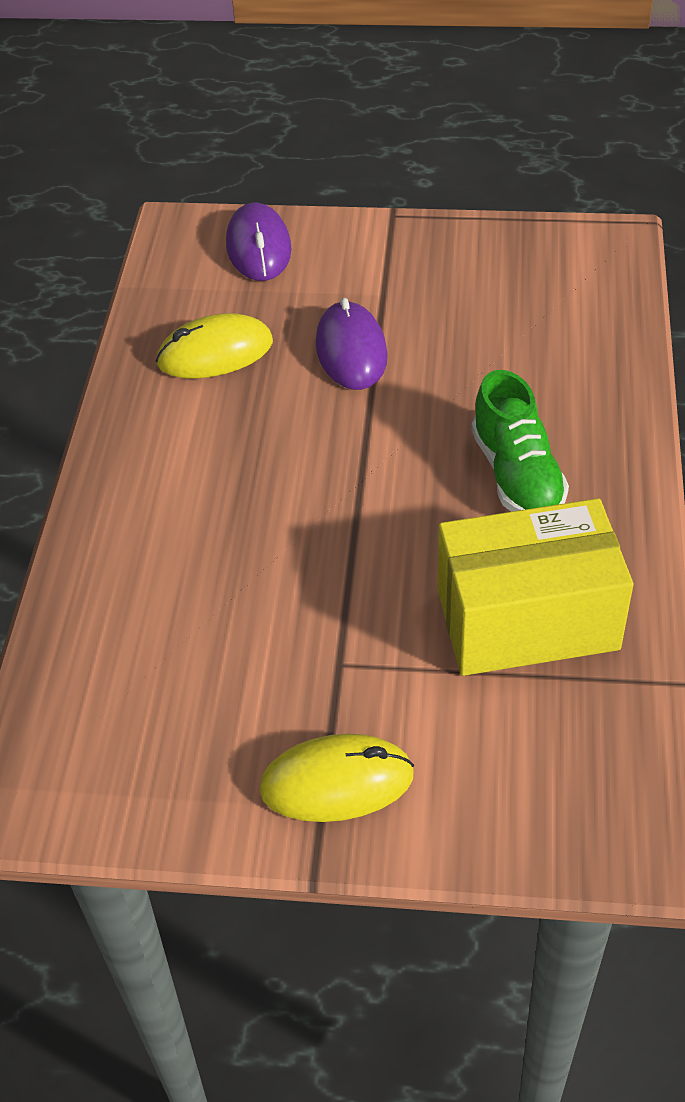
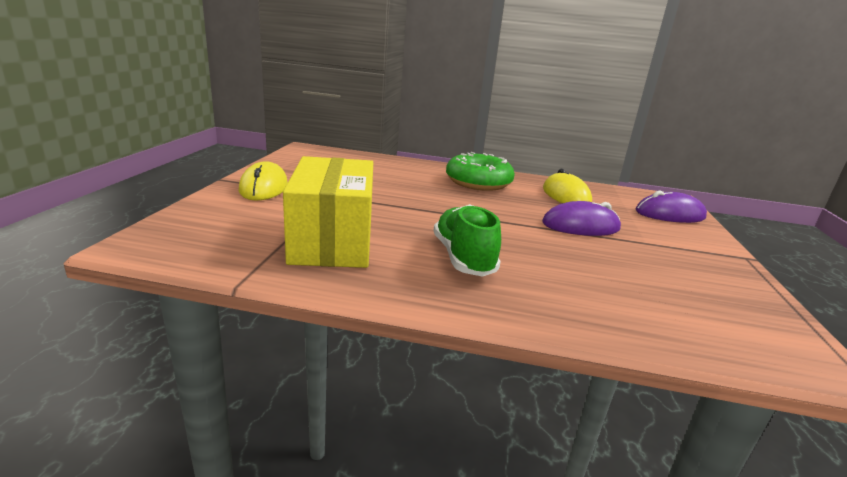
camera: 90 degrees right, 25 degrees down
(181, 465) = (478, 182): none -> green donut
(516, 475) = (463, 258): green shoe -> green shoe turned 90 degrees clockwise

